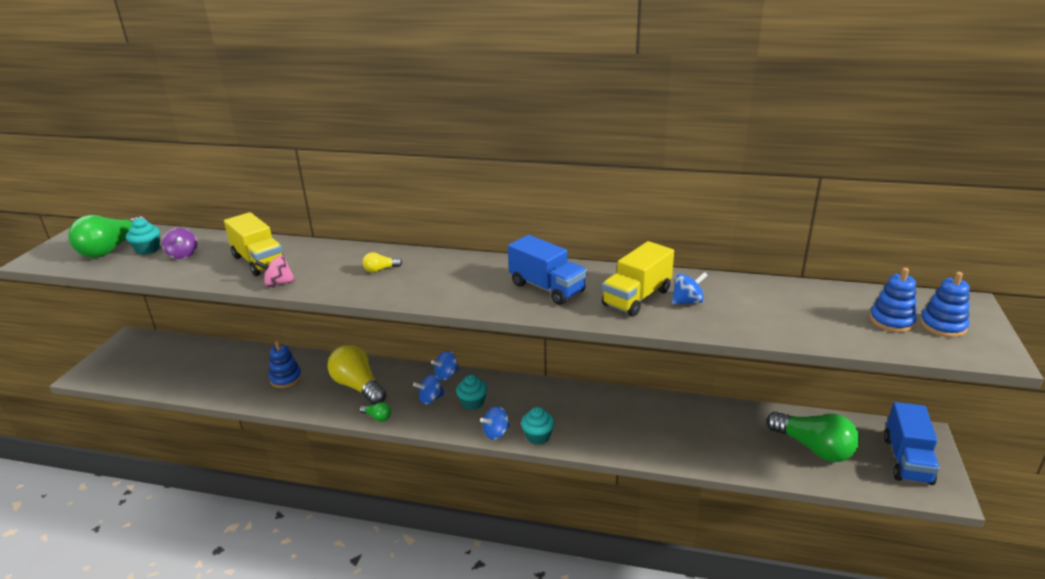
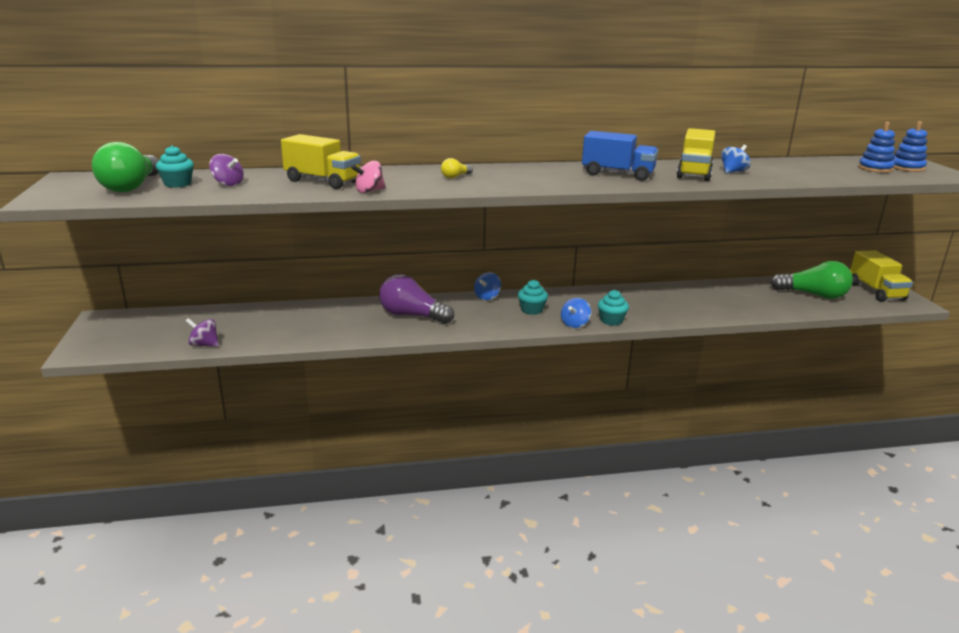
camera: 25 degrees left, 5 degrees down
(171, 386) = (204, 345): none -> purple spinning top
(286, 378) = (330, 321): blue stacking toy -> none
(358, 386) = (412, 315): yellow light bulb -> purple light bulb
(377, 417) = (456, 331): green light bulb -> none
(431, 399) = (491, 313): blue spinning top -> none
(907, 460) = (876, 291): blue truck -> yellow truck

